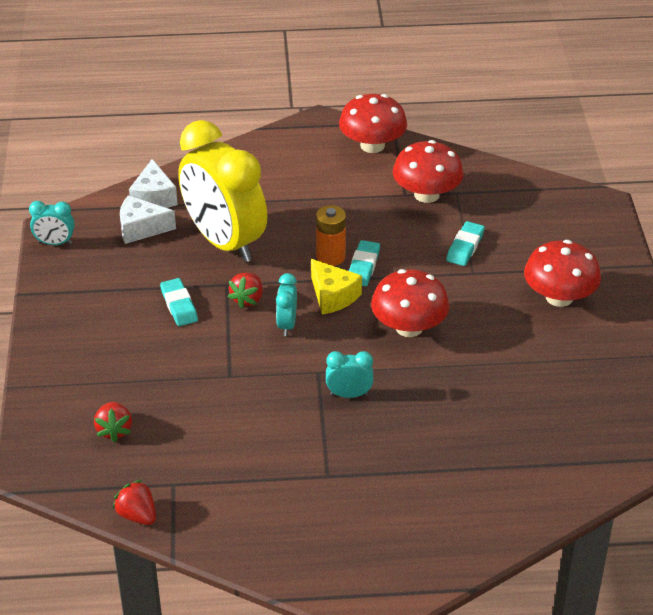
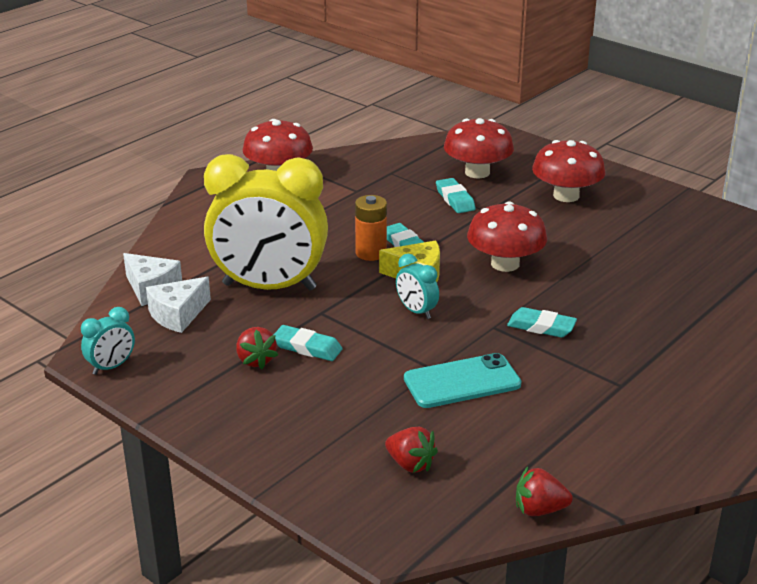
camera: 45 degrees left, 10 degrees down
(231, 397) = (462, 382): none -> turquoise phone
(247, 299) = (356, 312): red strawberry -> red strawberry (255, 360)
(349, 394) = (541, 327): turquoise clock -> turquoise eraser
(426, 194) = (372, 183): red mushroom -> red mushroom (477, 172)

